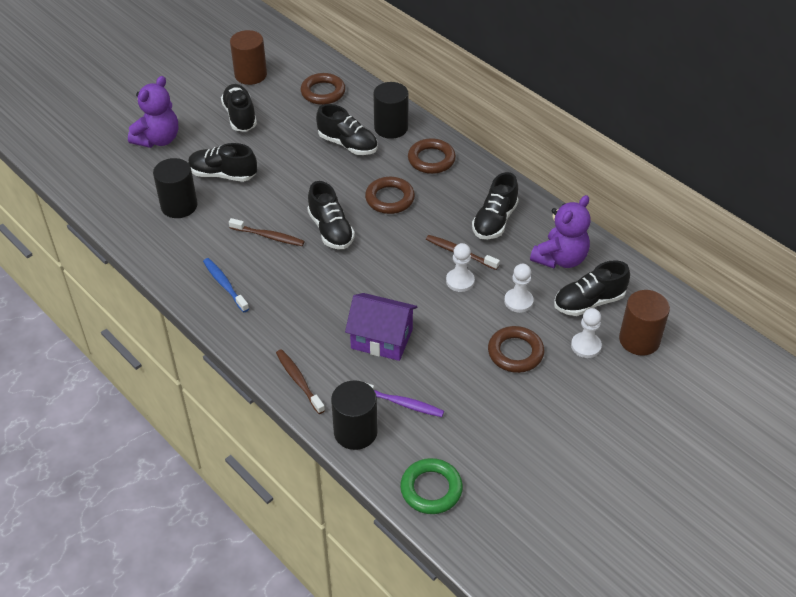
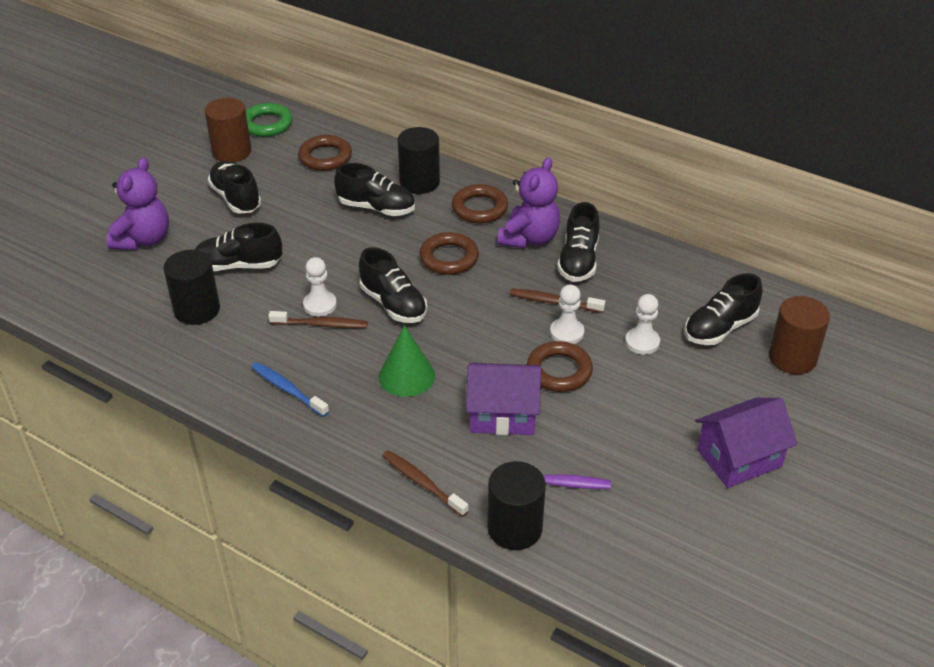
camera: 15 degrees left, 5 degrees down
(319, 292) = (407, 376): none -> green cone
(431, 489) = (632, 575): green ring -> green ring (267, 124)
(515, 352) = (663, 399): brown ring -> brown ring (559, 371)
(556, 415) = (739, 458): none -> purple house
(560, 259) = (668, 288): purple teddy bear -> purple teddy bear (529, 238)
(586, 346) = (737, 376): white pawn -> white pawn (320, 305)

